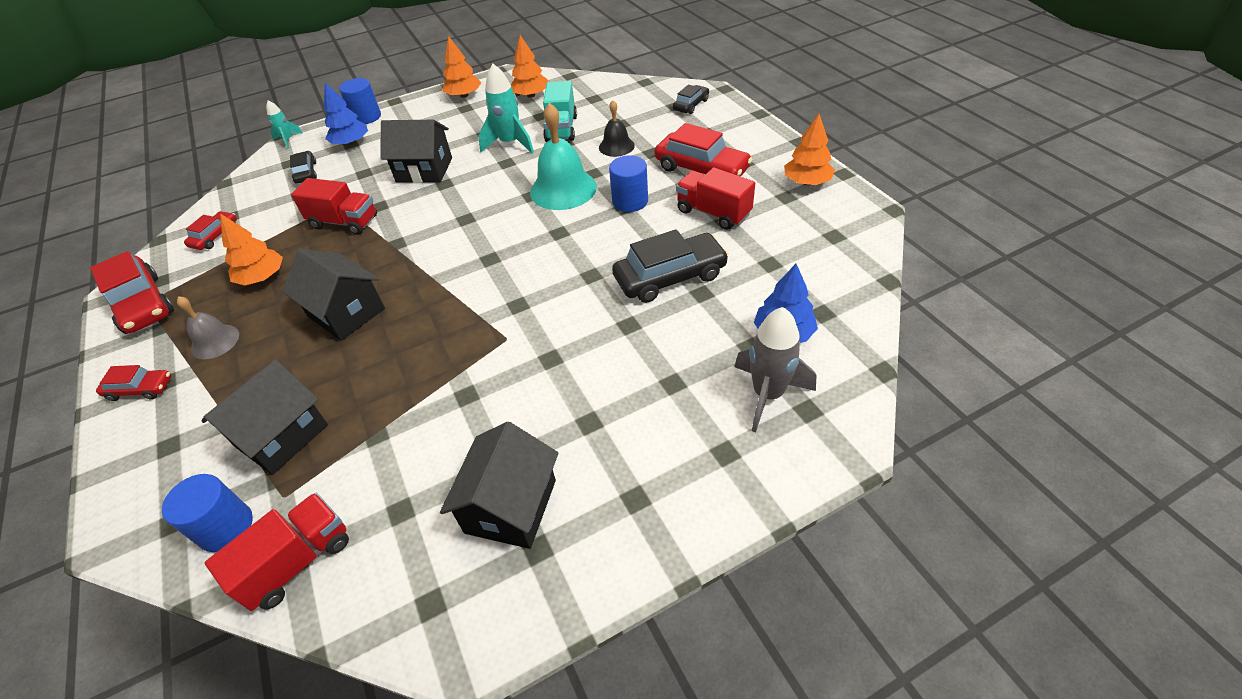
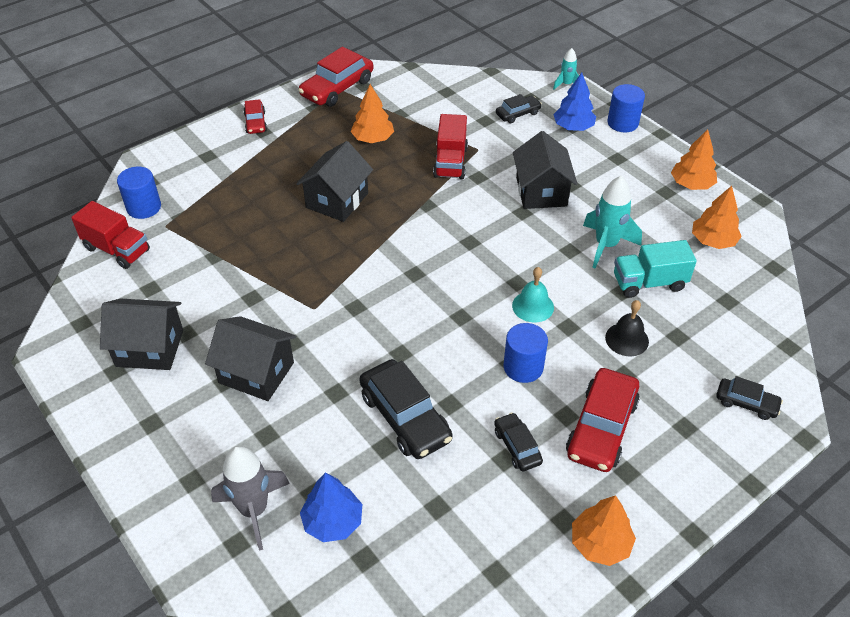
camera: 75 degrees right, 0 degrees up
(215, 236) = (419, 93): red car -> none
(215, 341) = (301, 140): grey bell -> none
(282, 435) = (214, 207): black house -> black house (256, 372)
(563, 189) = (533, 306): turquoise bell -> turquoise bell, size x0.57
(713, 213) = (517, 446): red truck -> black car

